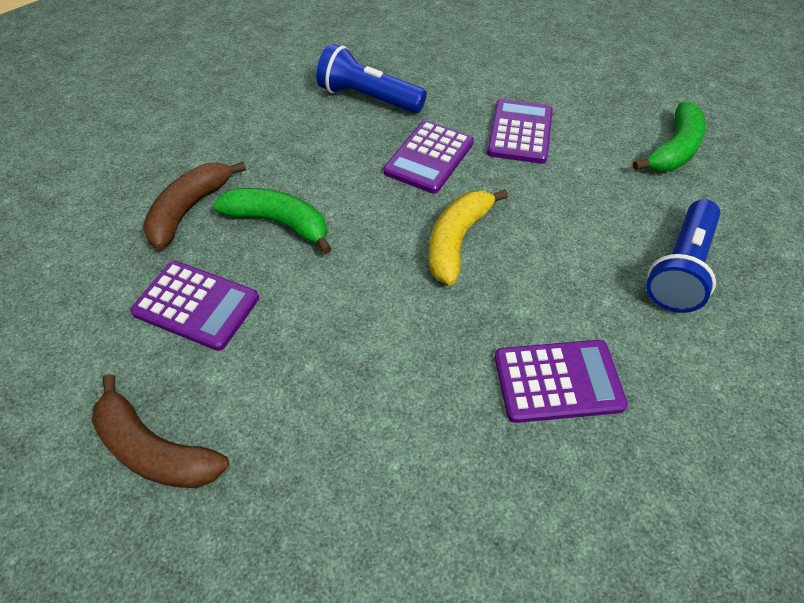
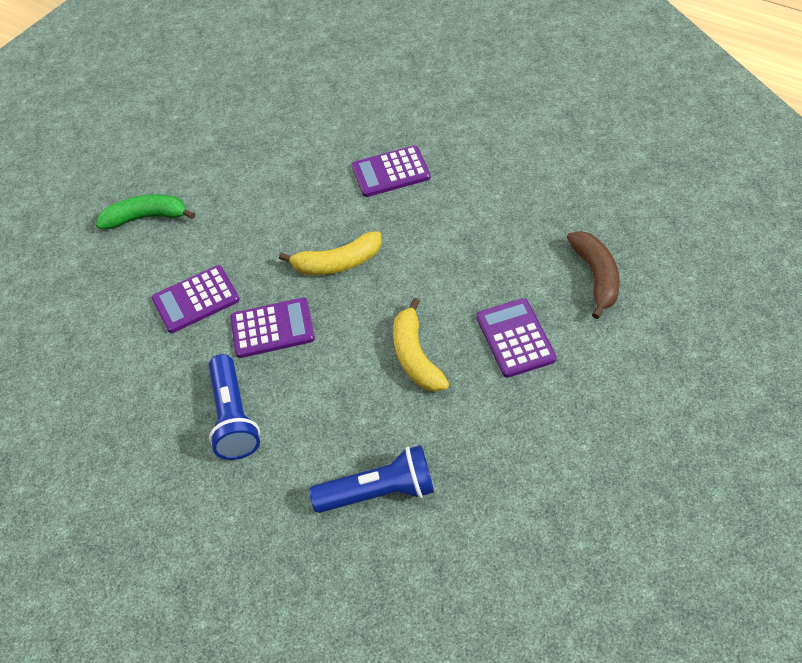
camera: 125 degrees left, 0 degrees up
(190, 210) = (459, 416): brown banana -> none
(279, 223) = (416, 356): green banana -> yellow banana
(558, 381) = (391, 172): purple calculator -> purple calculator turned 60 degrees counterclockwise
(680, 269) = (264, 168): blue flashlight -> blue flashlight (379, 492)

